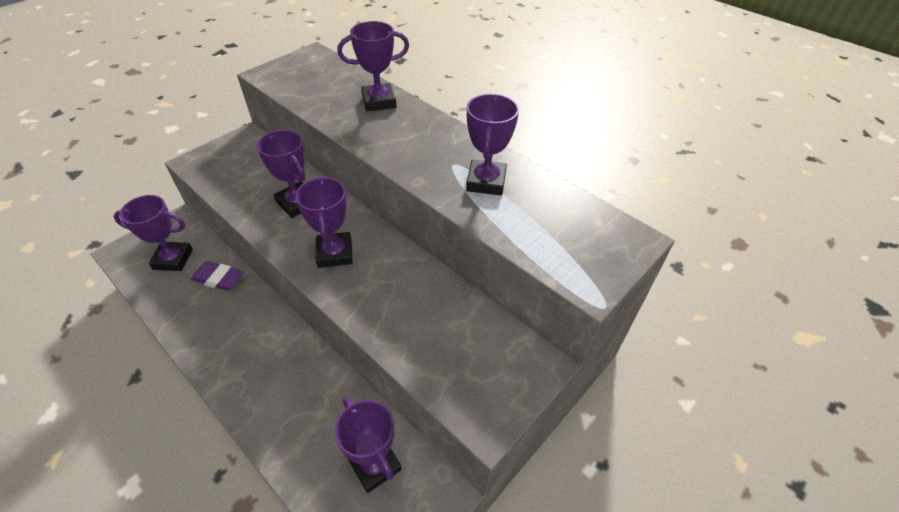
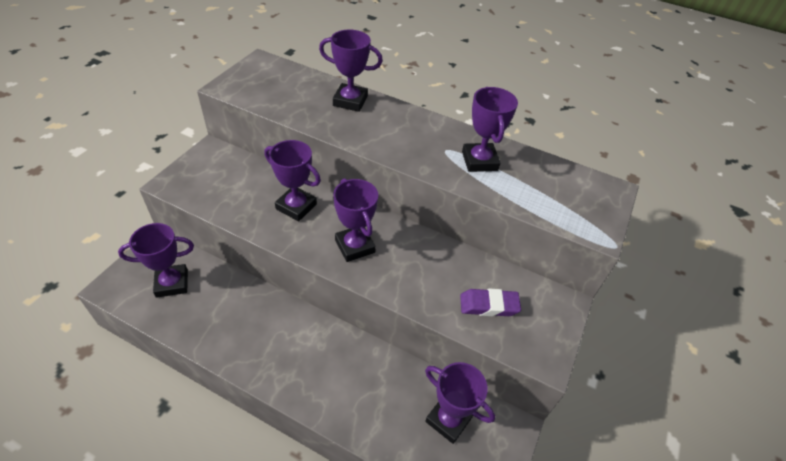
camera: 20 degrees left, 0 degrees up
(219, 279) = (229, 292): purple eraser -> purple eraser (488, 305)
(379, 101) = (350, 101): purple trophy -> purple trophy turned 45 degrees clockwise

